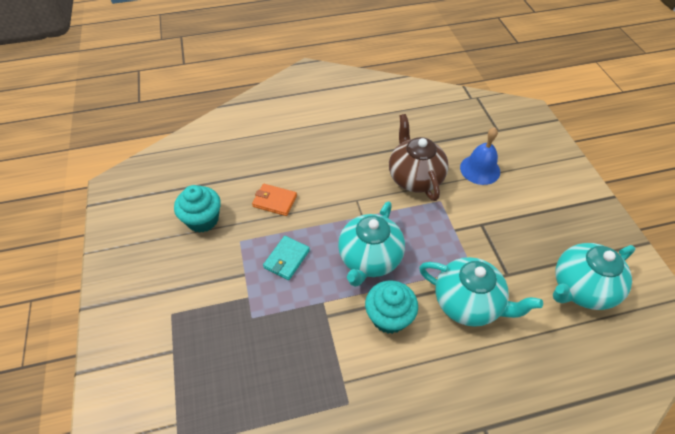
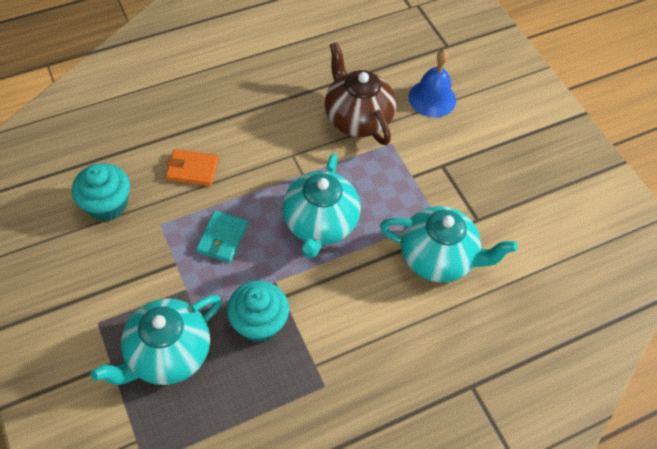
camera: 15 degrees left, 5 degrees up
(389, 317) = (353, 286): turquoise cupcake -> turquoise cupcake (259, 323)
(581, 288) = (557, 223): turquoise teapot -> turquoise teapot (167, 354)

